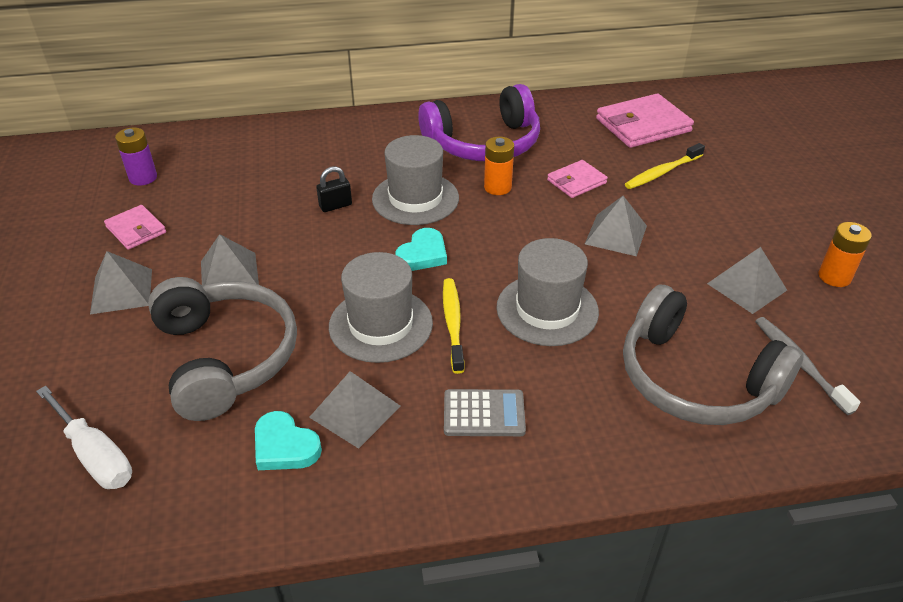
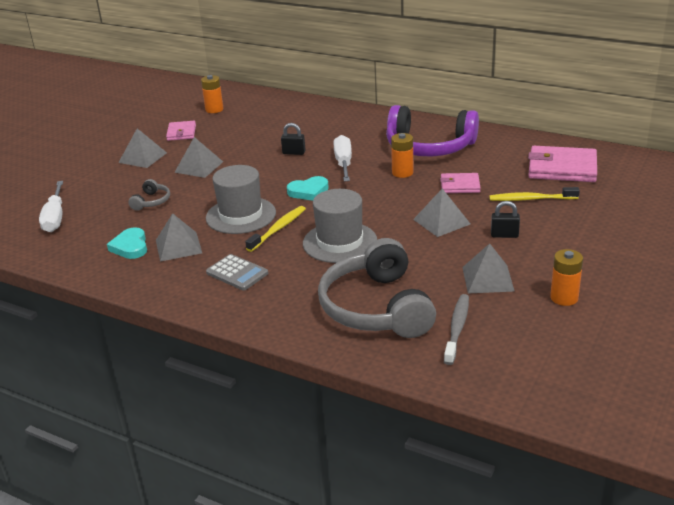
camera: 40 degrees right, 10 degrees down
(143, 178) = (214, 109): purple battery -> orange battery
(225, 357) = (151, 201): grey headphones -> grey headphones, size x0.42
(415, 198) = (343, 163): grey hat -> white screwdriver
(693, 226) = (504, 235): none -> black padlock

